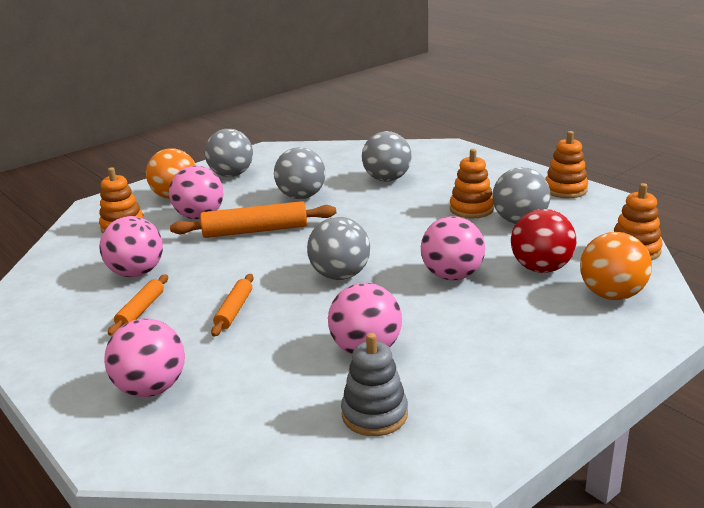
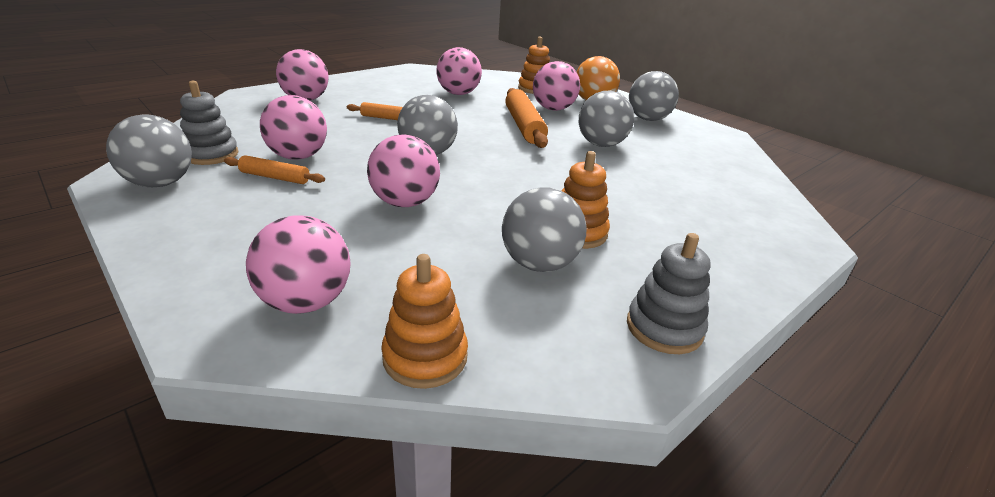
camera: 85 degrees right, 5 degrees up
(141, 310) = (403, 95): orange rolling pin -> orange rolling pin (275, 177)
(387, 179) = (661, 188): grey ball -> grey ball (160, 183)
(541, 268) = (399, 259): red ball -> none
(565, 190) = (664, 328): orange stacking toy -> grey stacking toy
(611, 295) = (306, 302): orange ball -> pink ball

